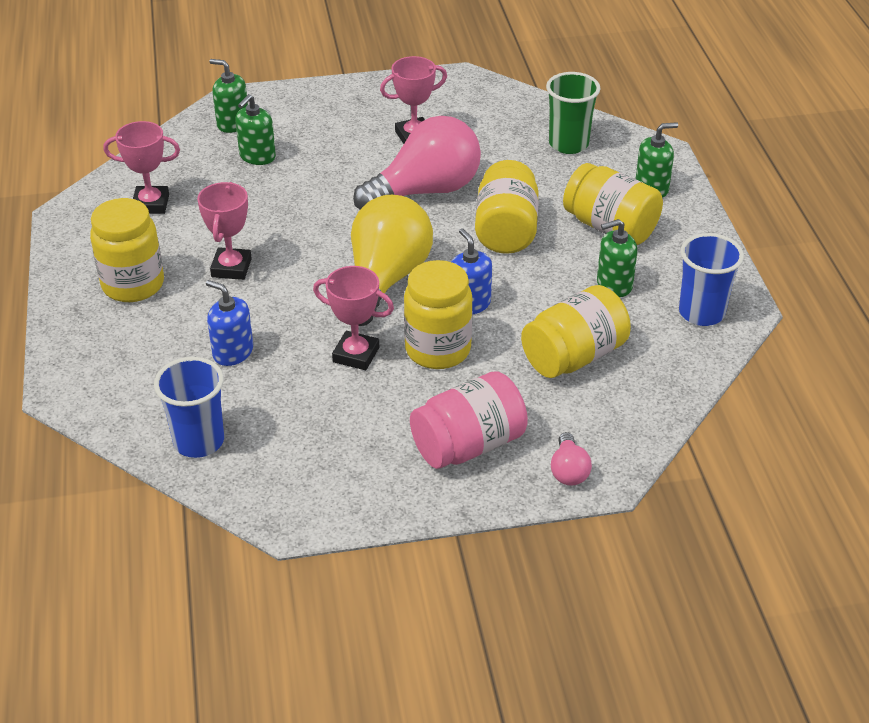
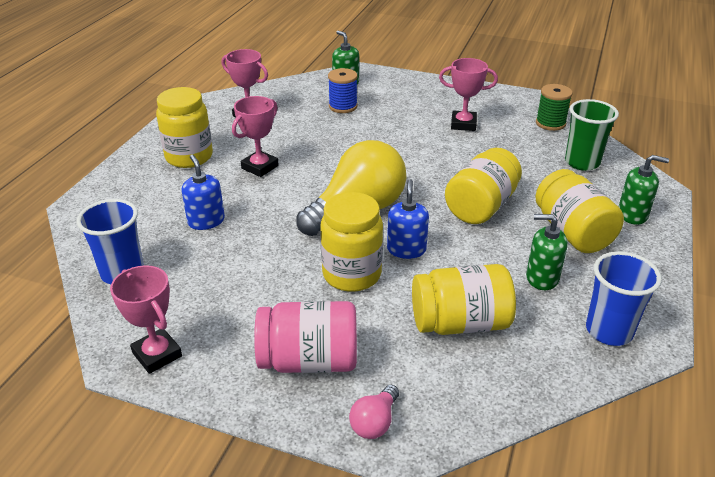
camera: 30 degrees right, 5 degrees down
(257, 156) = (343, 106): green soap dispenser -> blue spool
(356, 355) = (287, 255): pink trophy -> pink trophy (157, 354)
(425, 191) = (441, 161): pink light bulb -> none
(505, 105) = (550, 123): none -> green spool

